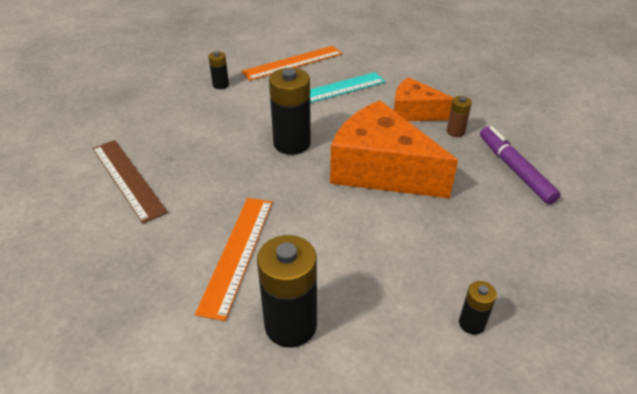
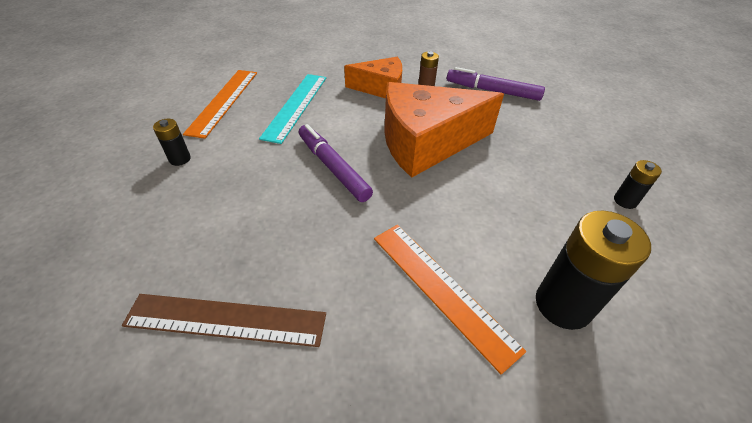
camera: 50 degrees left, 5 degrees up
(292, 143) = (333, 167): black battery -> purple marker
(415, 112) = (381, 88): orange cheese -> orange cheese turned 150 degrees counterclockwise

